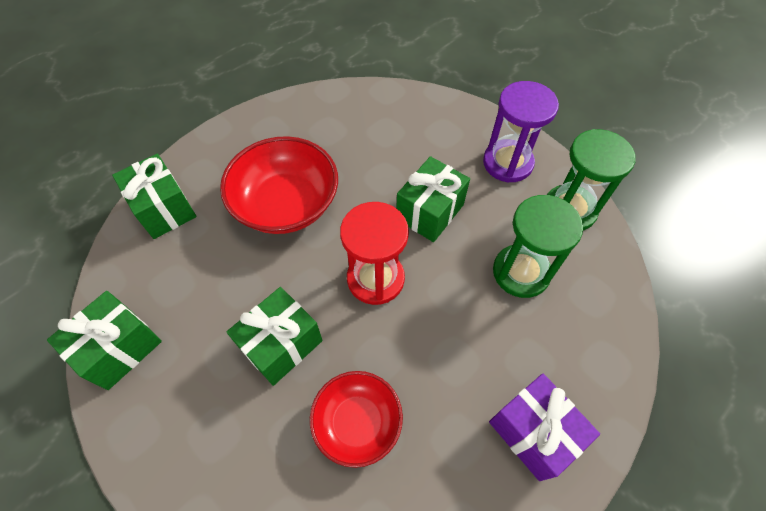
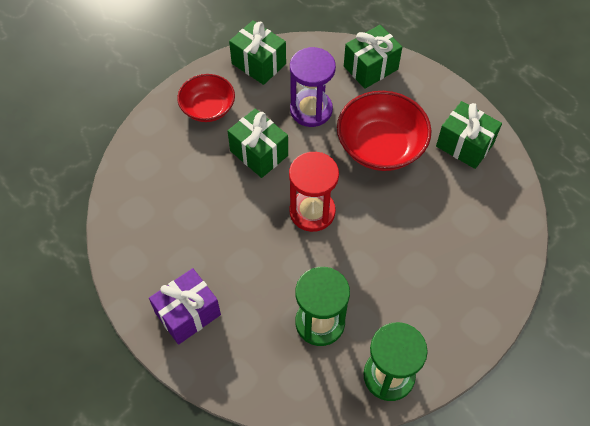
camera: 90 degrees right, 0 degrees up
(357, 422) = (202, 201): red bowl -> red bowl (208, 108)
(429, 212) = (379, 253): green gift -> green gift (464, 145)
(507, 163) = (442, 326): purple hourglass -> purple hourglass (311, 110)

